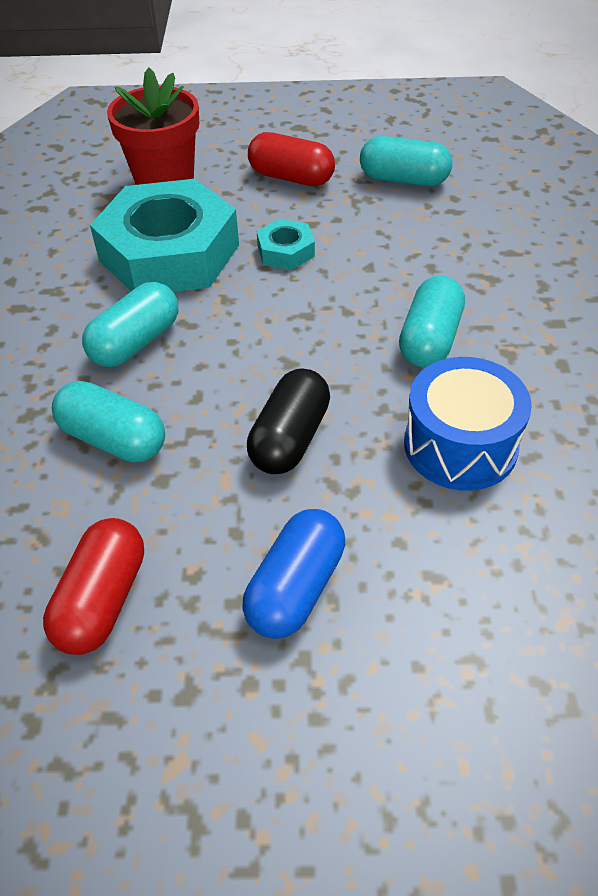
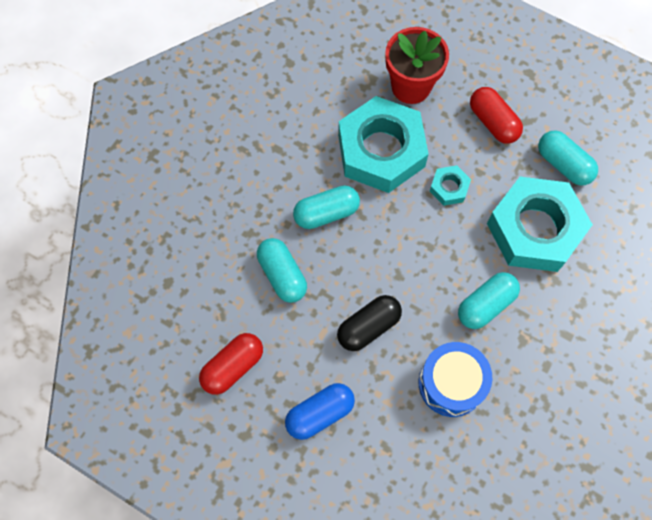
camera: 30 degrees right, 20 degrees up
(423, 244) = (535, 229): none -> turquoise nut

